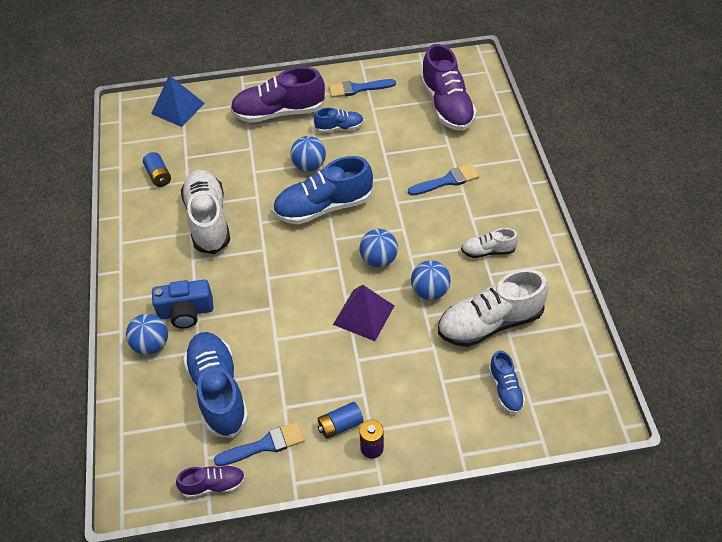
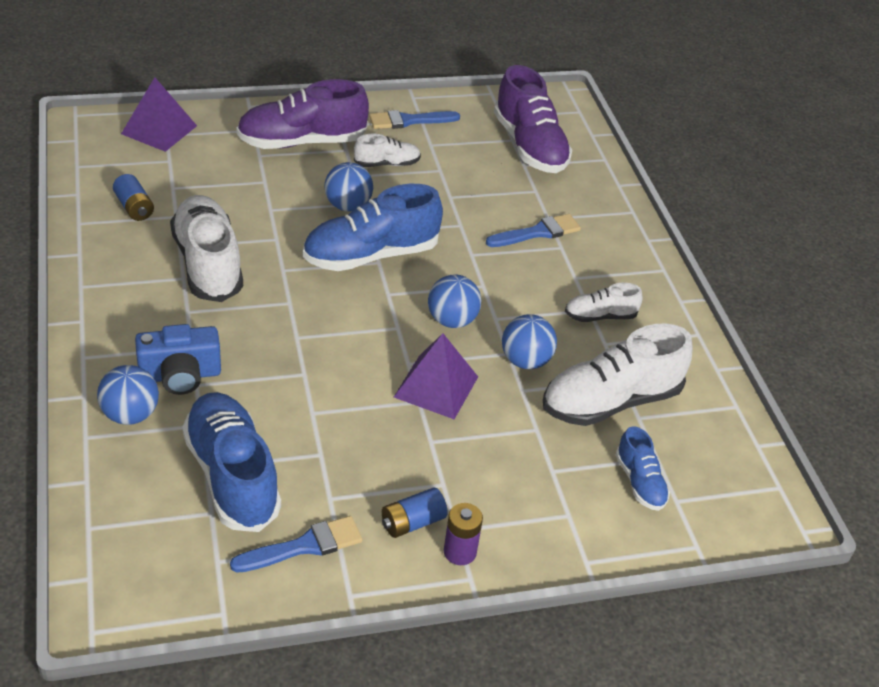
camera: 10 degrees left, 10 degrees down
(178, 108) = (159, 130): blue pyramid -> purple pyramid
(213, 485) = (230, 597): purple shoe -> none
(339, 127) = (387, 164): blue shoe -> white shoe

